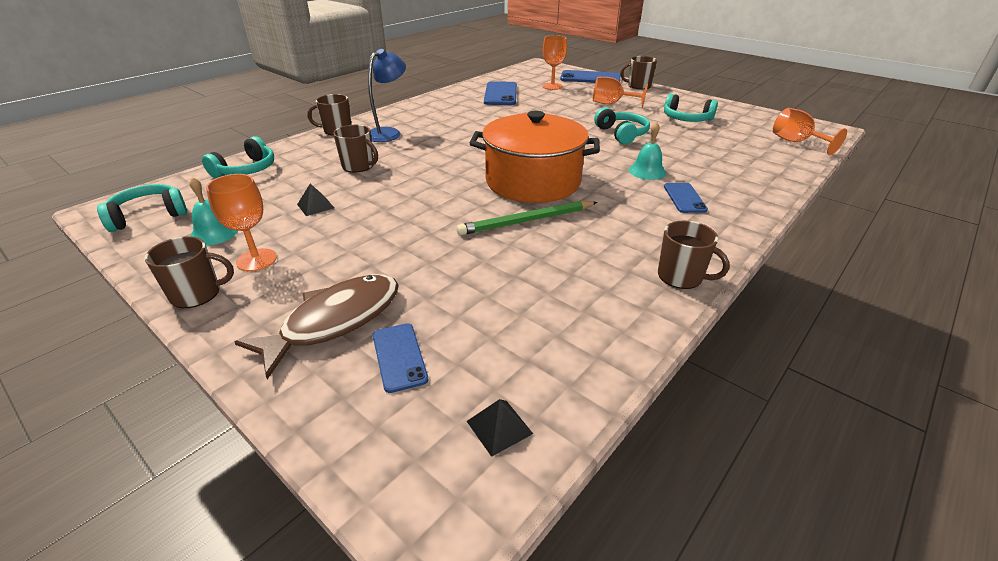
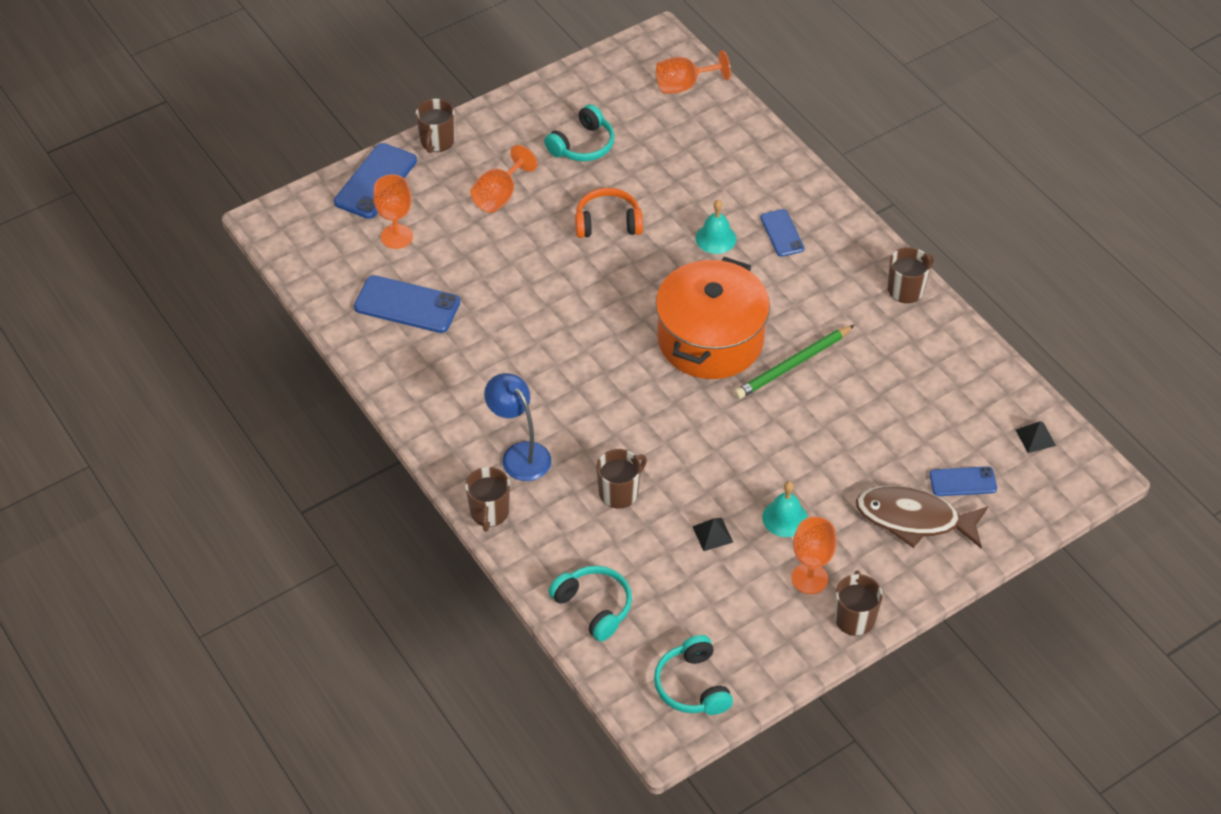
camera: 75 degrees left, 15 degrees up
(214, 233) = (748, 619): turquoise bell -> turquoise bell (785, 518)
(335, 321) = (914, 519): brown fish -> brown fish turned 45 degrees counterclockwise
(527, 221) = (793, 365): green pencil -> green pencil turned 60 degrees clockwise
(621, 134) = (608, 223): turquoise headphones -> orange headphones
(684, 198) = (782, 233): blue phone -> blue phone turned 60 degrees clockwise

